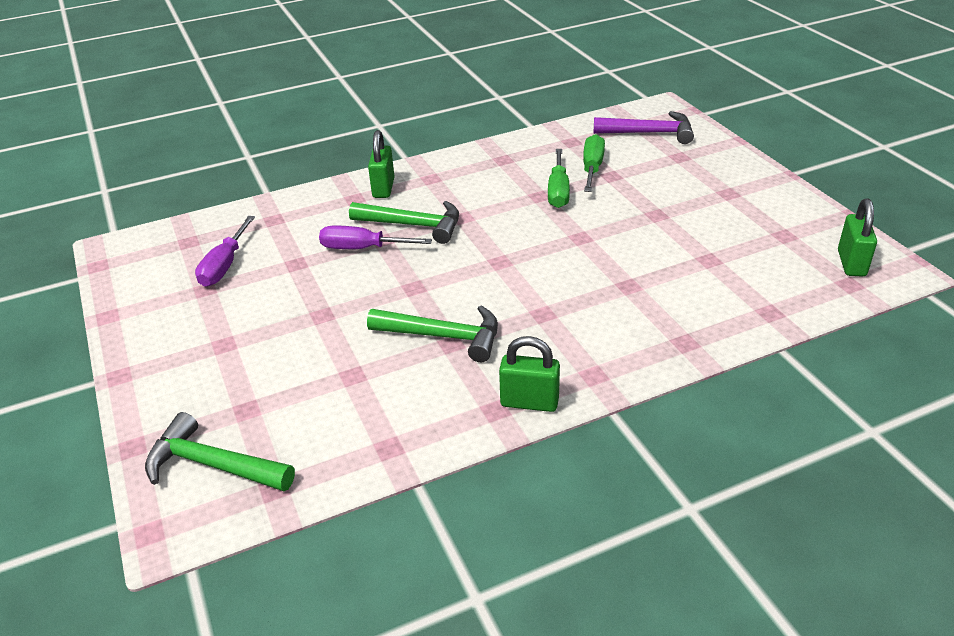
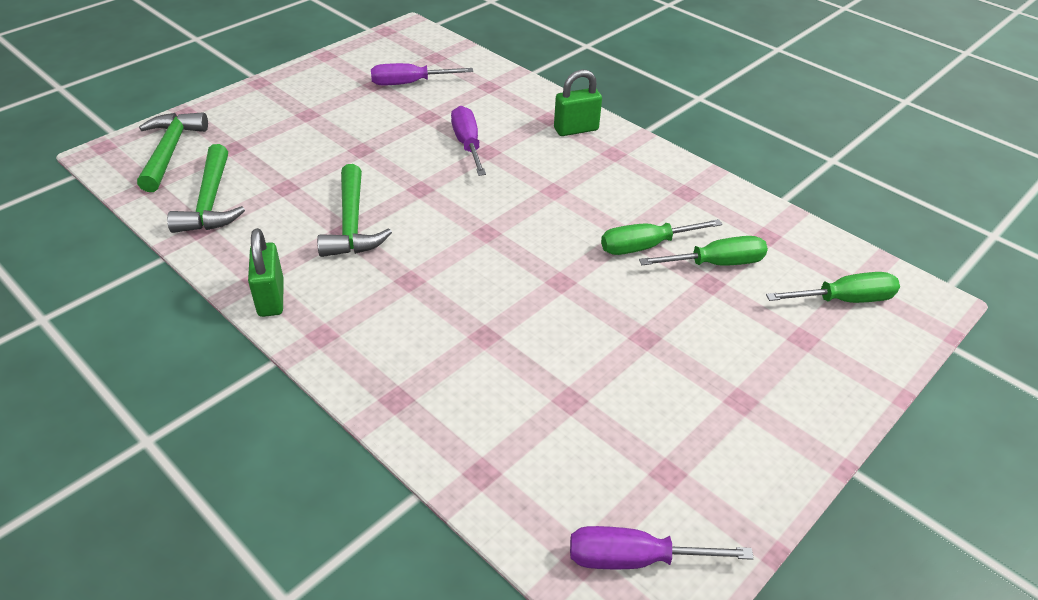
camera: 65 degrees right, 5 degrees up
(413, 225) = (521, 163): green hammer -> green hammer (210, 202)
(649, 133) = (844, 300): purple hammer -> green screwdriver
(851, 263) = (635, 559): green padlock -> purple screwdriver

